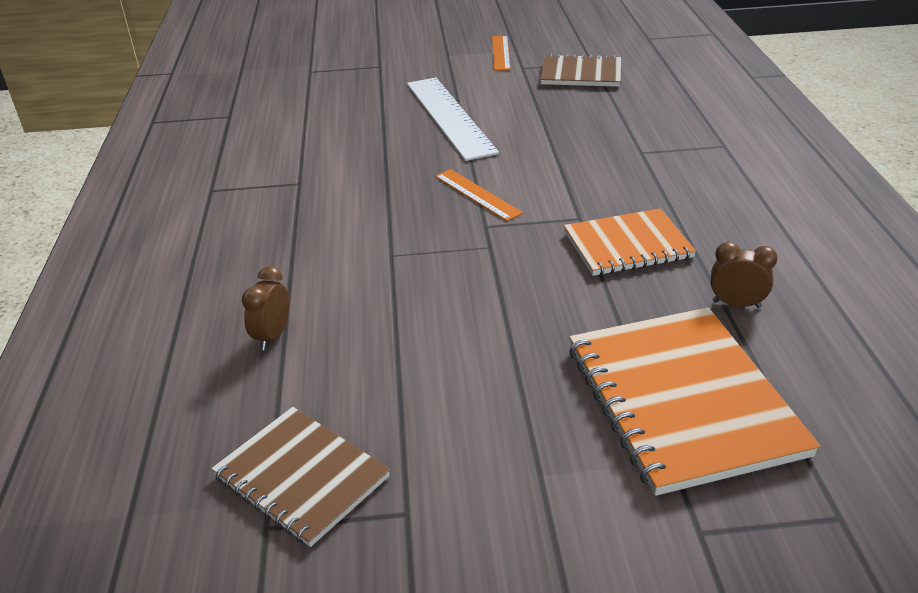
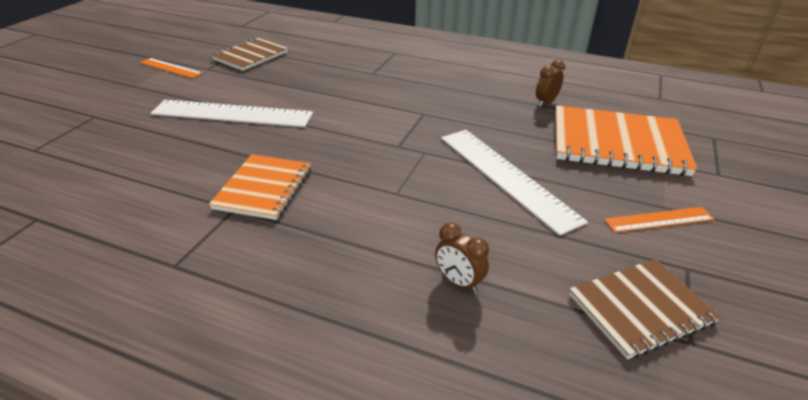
camera: 65 degrees left, 0 degrees up
(477, 194) = (355, 136): orange ruler -> orange ruler (659, 220)
(490, 318) = (506, 176): none -> white ruler
(627, 245) = (467, 110): orange notebook -> orange notebook (264, 188)

